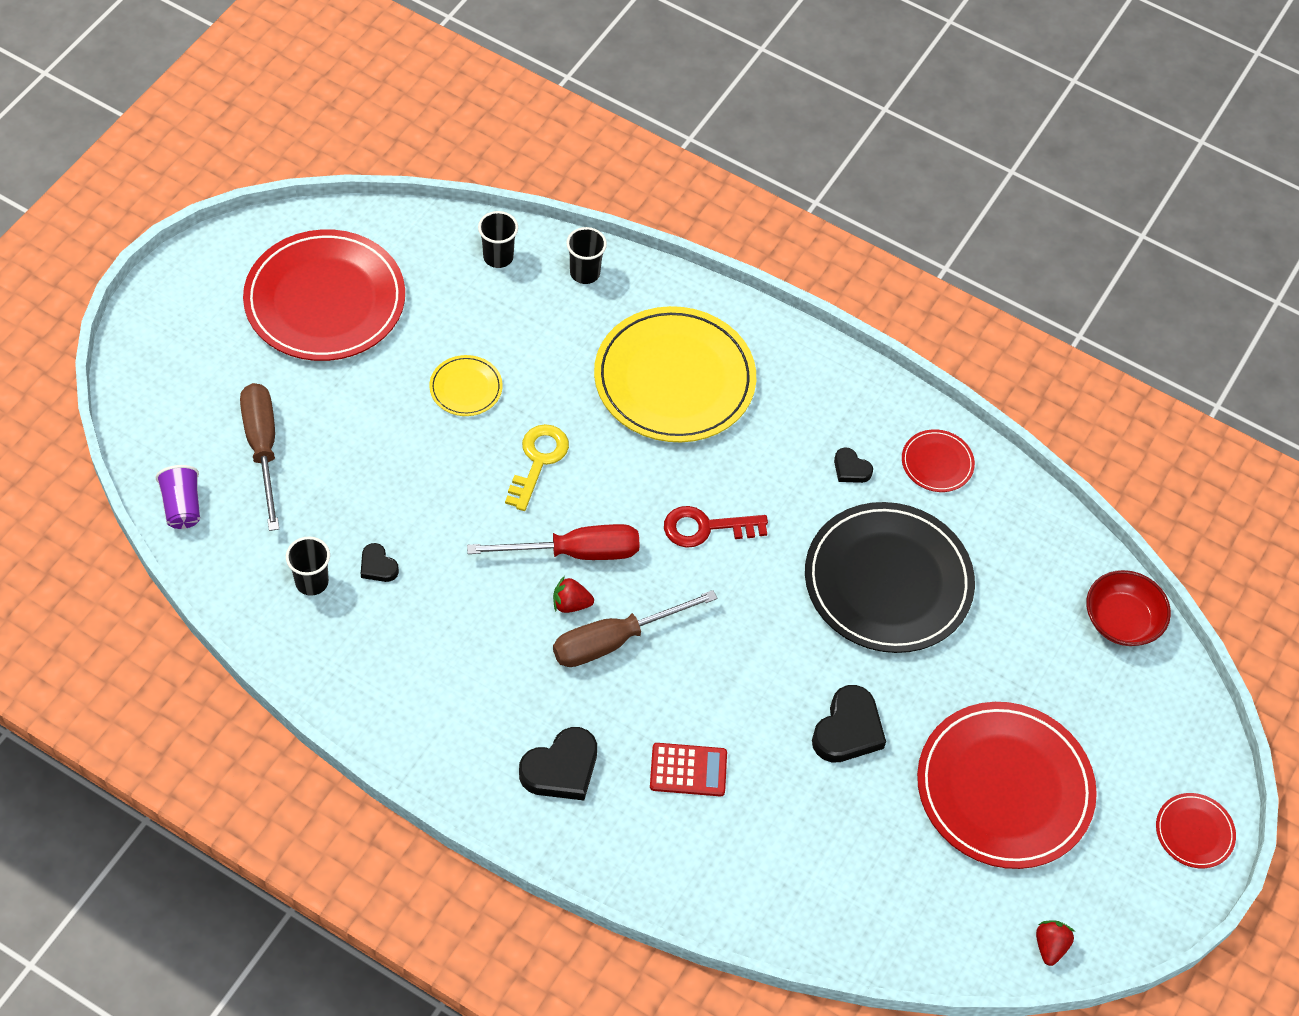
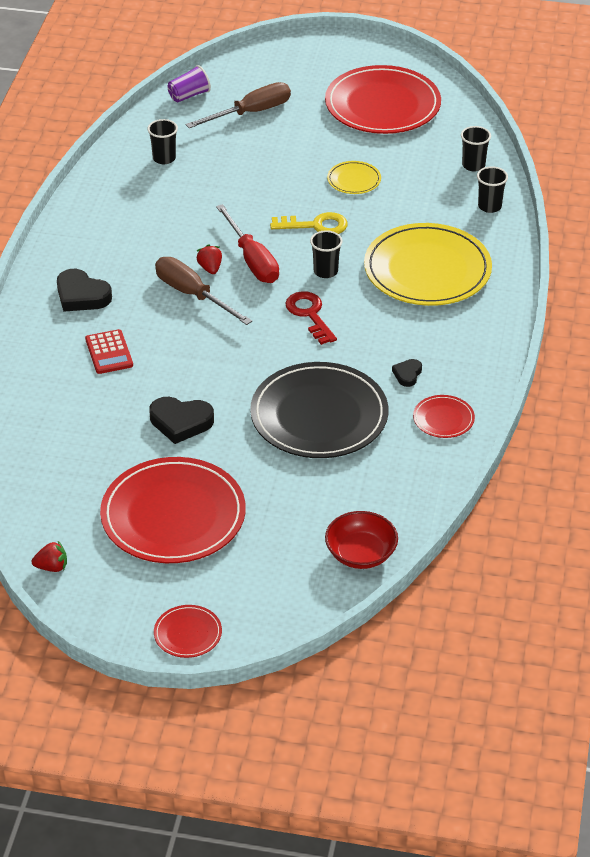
camera: 75 degrees right, 15 degrees down
(378, 566) = (191, 181): black heart -> none
(632, 482) = (325, 271): none -> black cup

